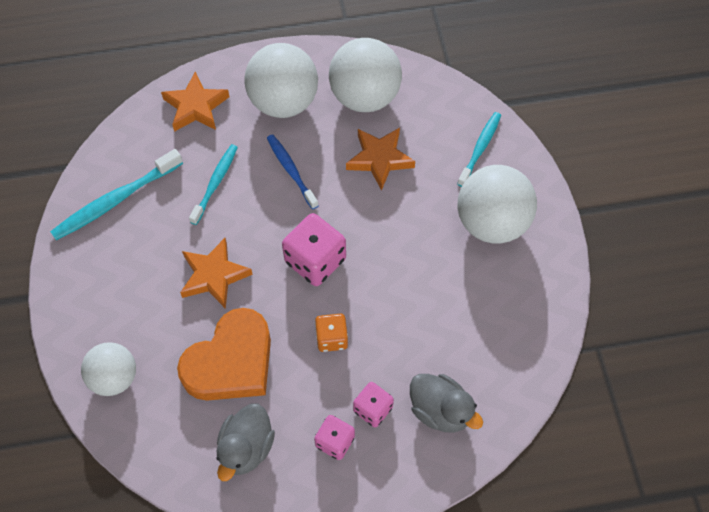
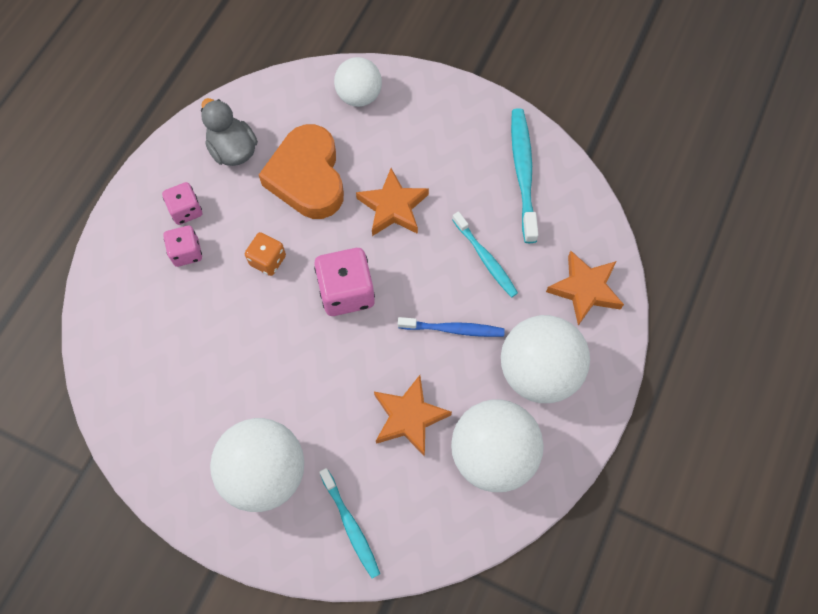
camera: 125 degrees right, 5 degrees up
(440, 410) = (143, 301): grey duck -> none

